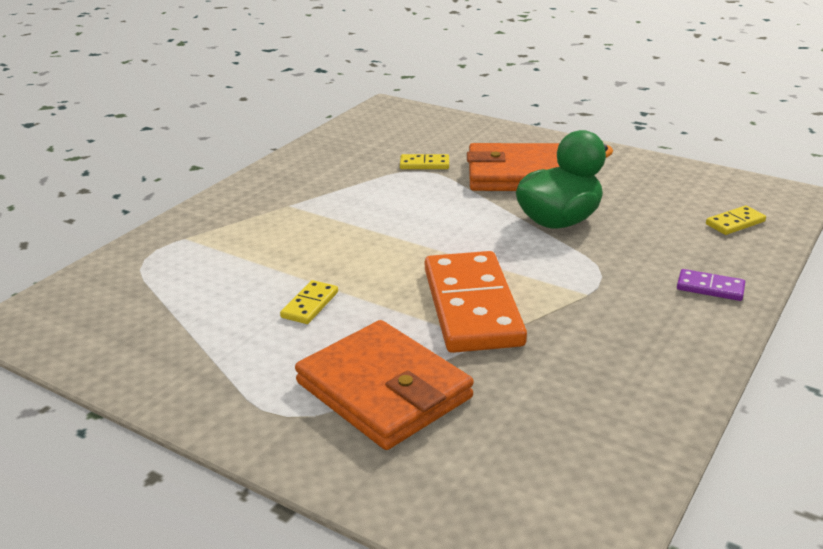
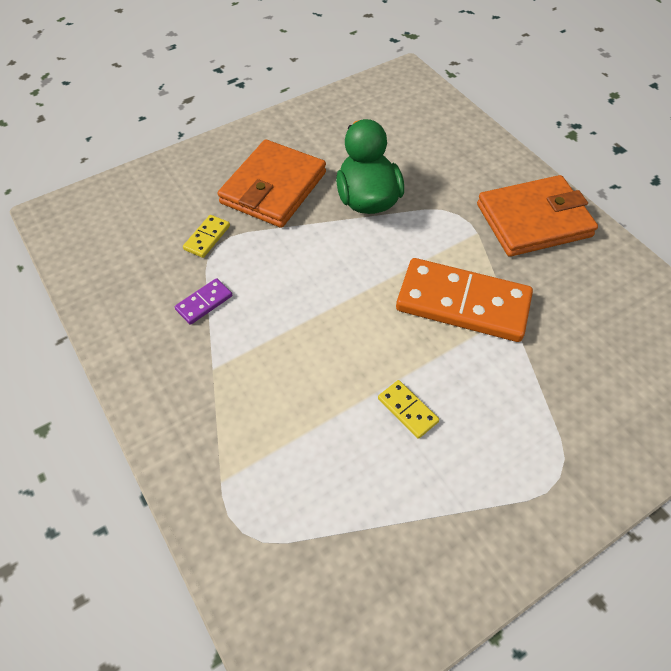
camera: 65 degrees left, 25 degrees up
(384, 390) = (549, 400): orange wallet -> orange wallet (533, 220)
(710, 288) = (500, 171): purple domino -> purple domino (204, 303)
(735, 223) = (426, 117): yellow domino -> none

